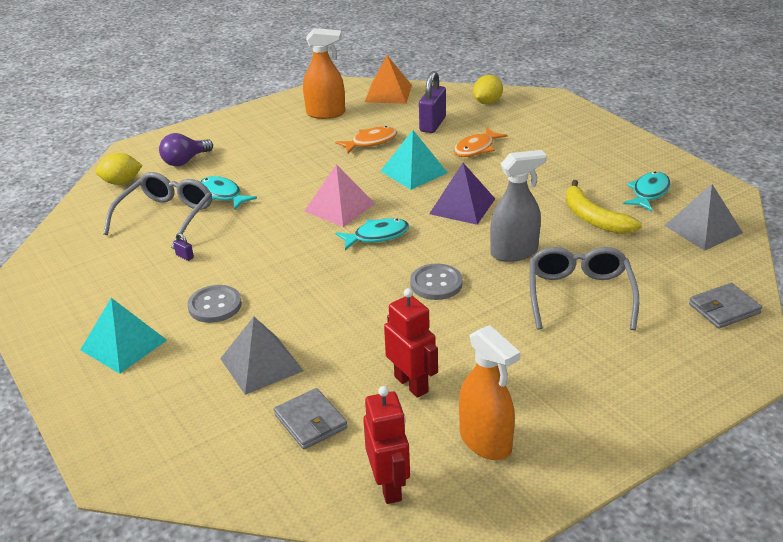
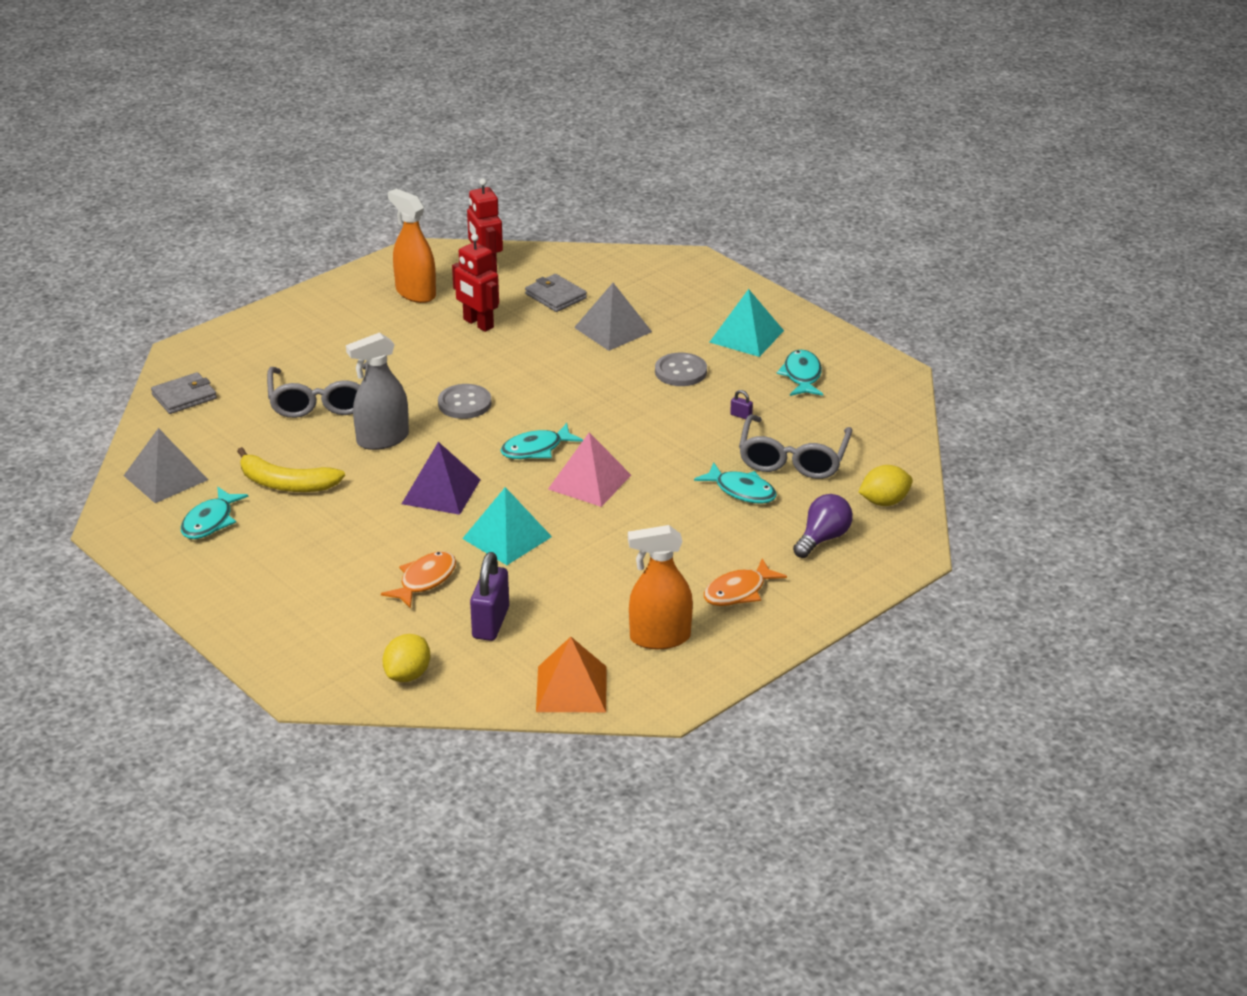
camera: 170 degrees right, 0 degrees up
(102, 293) = (802, 376): none -> turquoise fish
(371, 142) = (575, 584): orange fish -> orange fish (738, 591)
(594, 218) = (286, 484): yellow banana -> yellow banana turned 150 degrees clockwise

